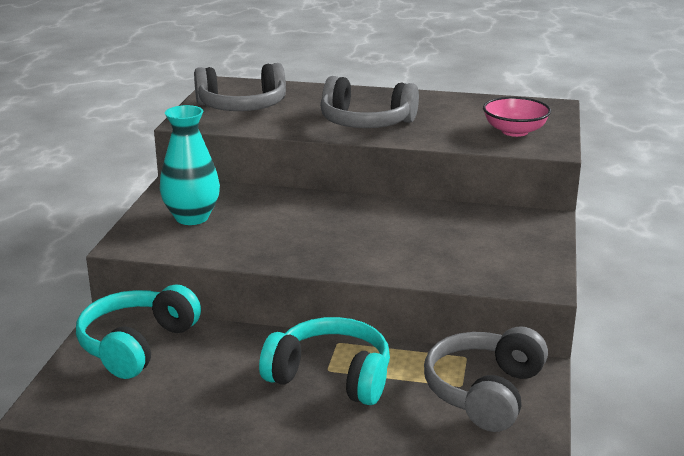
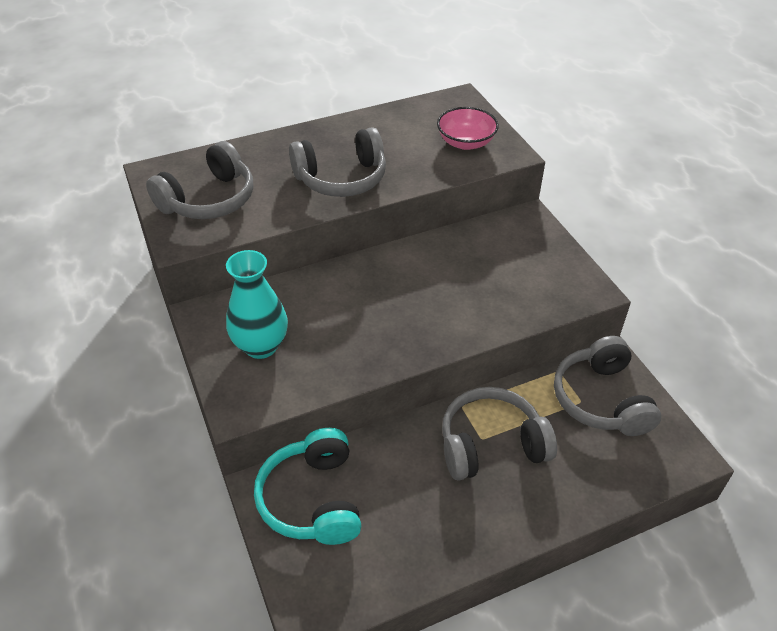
camera: 35 degrees left, 20 degrees up
(331, 376) = (491, 444): turquoise headphones -> grey headphones

